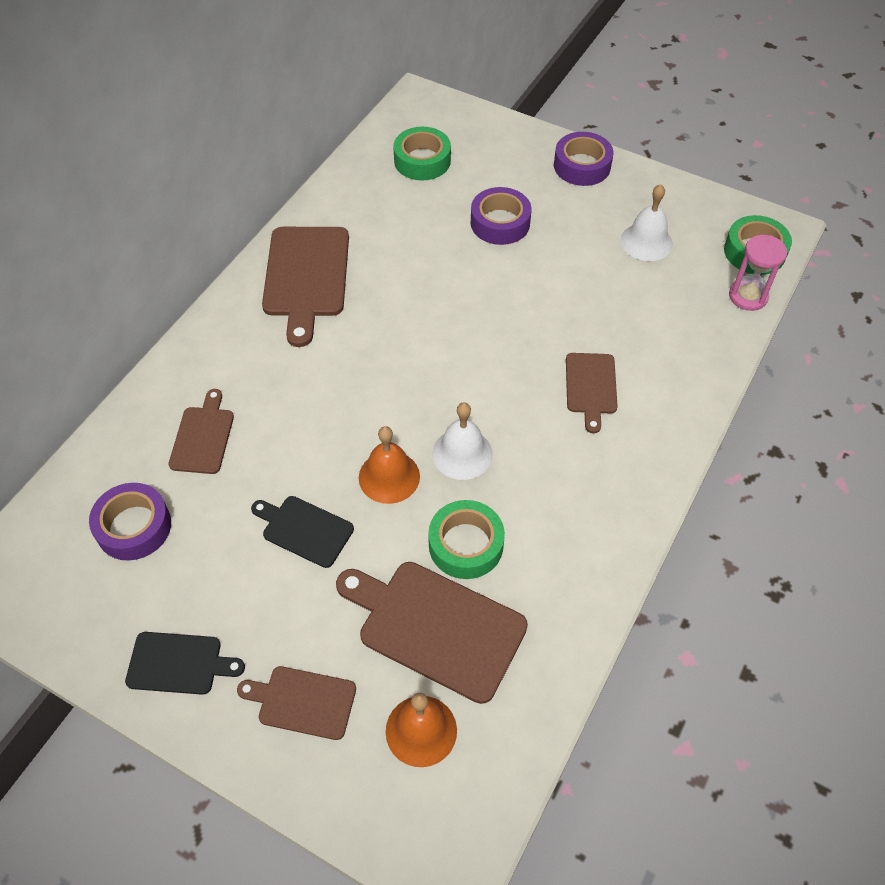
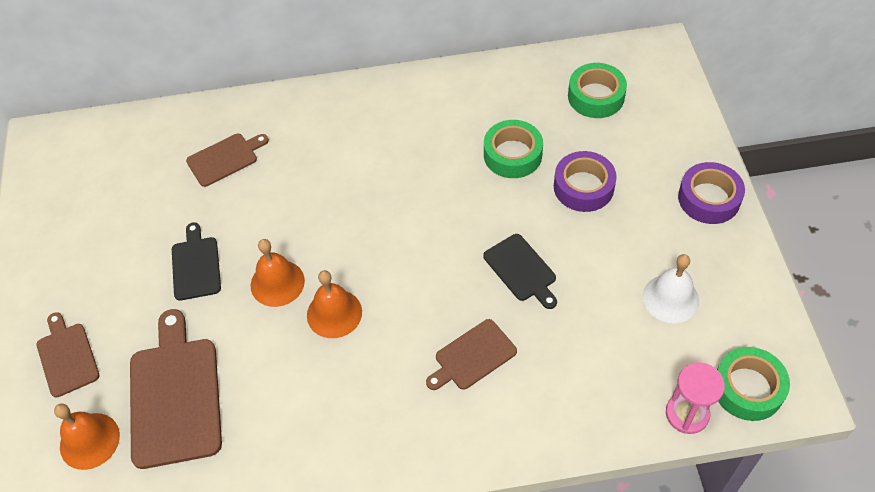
camera: 55 degrees right, 0 degrees up
(134, 527) = (130, 176): purple tape -> none
(179, 663) = (51, 271): black cutting board -> black cutting board (521, 270)
(306, 276) = (410, 113): brown cutting board -> none
(462, 454) = (334, 313): white bell -> orange bell
(466, 545) = (256, 369): green tape -> green tape (512, 155)

